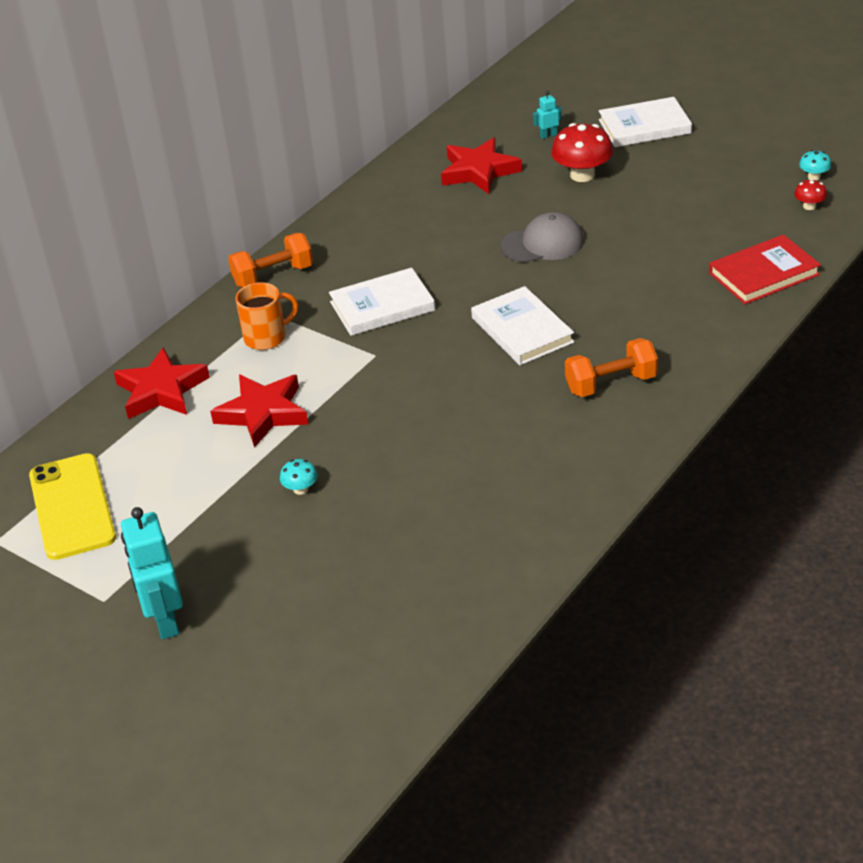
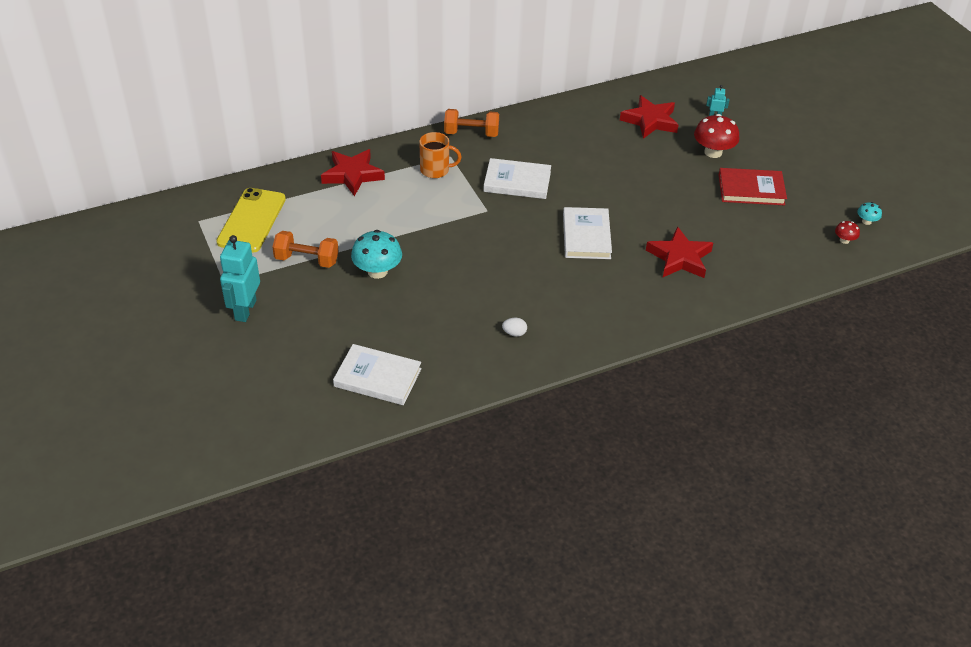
camera: 25 degrees right, 5 degrees up
(263, 413) = (395, 215): red star -> red star (679, 258)
(300, 489) = (377, 271): turquoise mushroom -> turquoise mushroom, size x1.99
(538, 479) = (514, 333): none -> white egg
(543, 244) = (648, 186): grey cap -> none
(611, 384) = (610, 296): orange dumbbell -> orange dumbbell (307, 260)
(644, 127) = (783, 137): white book -> white book (377, 377)
(764, 274) = (771, 271): red book -> red book (751, 189)

